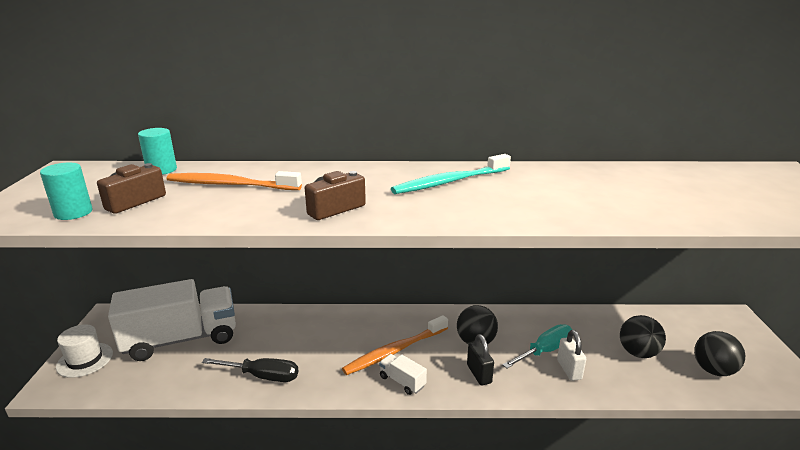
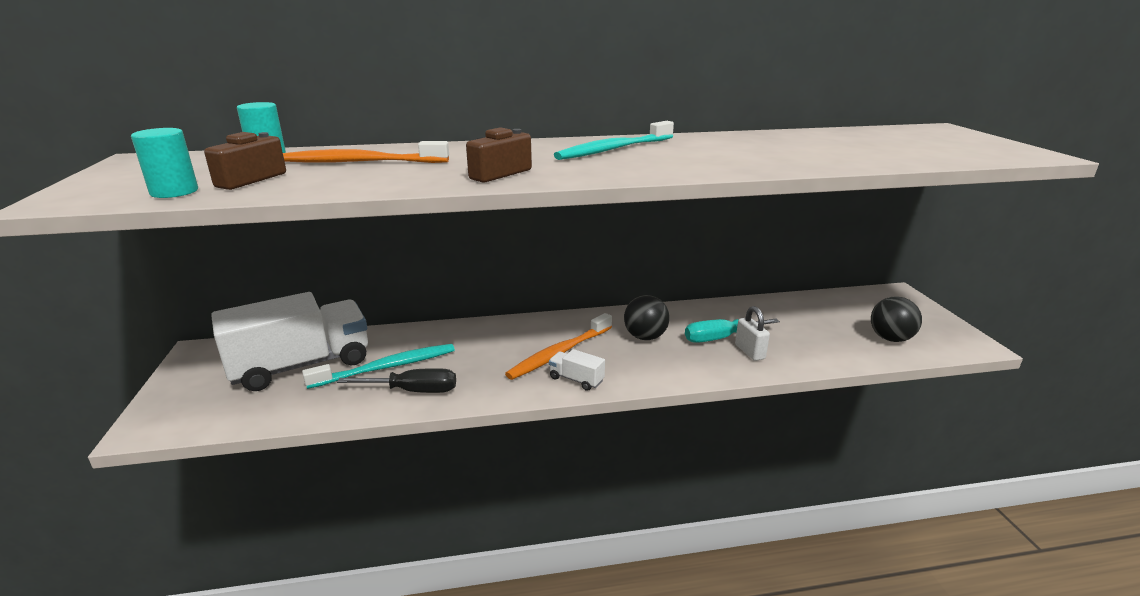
camera: 10 degrees left, 0 degrees up
(85, 360) = (182, 397): white hat -> none
(247, 349) = (386, 367): none -> turquoise toothbrush
(479, 374) = (657, 365): black padlock -> none
(545, 351) = (720, 338): turquoise screwdriver -> turquoise screwdriver turned 150 degrees counterclockwise
(638, 353) = (814, 331): black ball -> none

